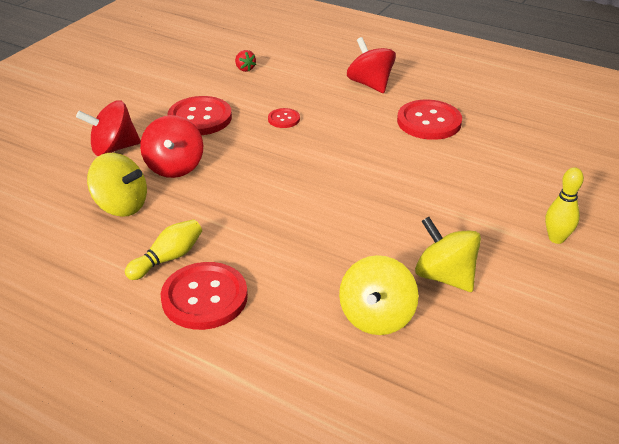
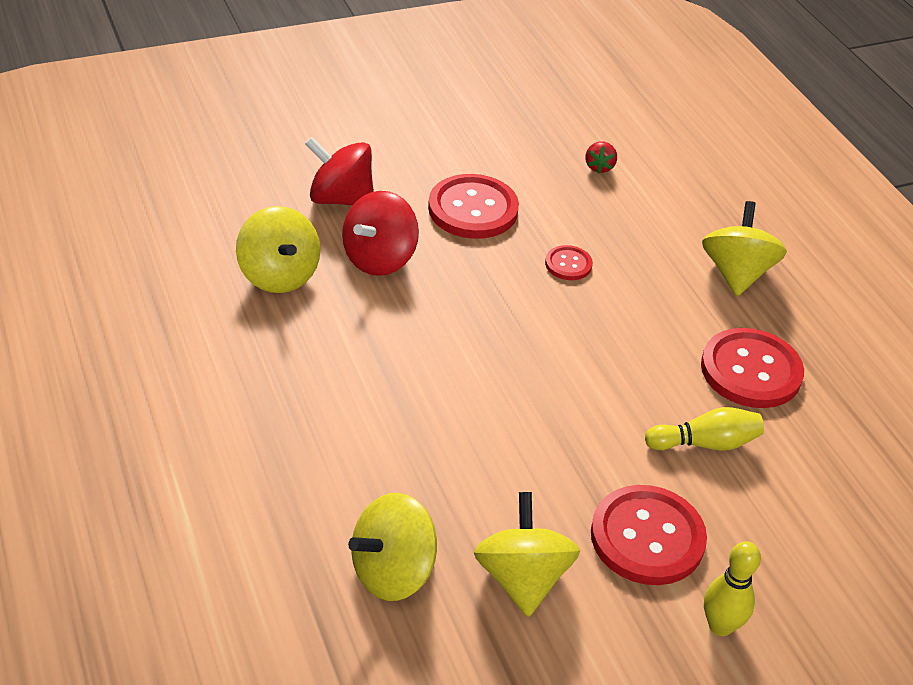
camera: 35 degrees right, 5 degrees up
(168, 258) = (261, 366): yellow bowling pin -> yellow bowling pin (705, 443)
(204, 297) = (249, 433): red button -> red button (647, 537)
(370, 84) = (736, 273): red spinning top -> yellow spinning top

